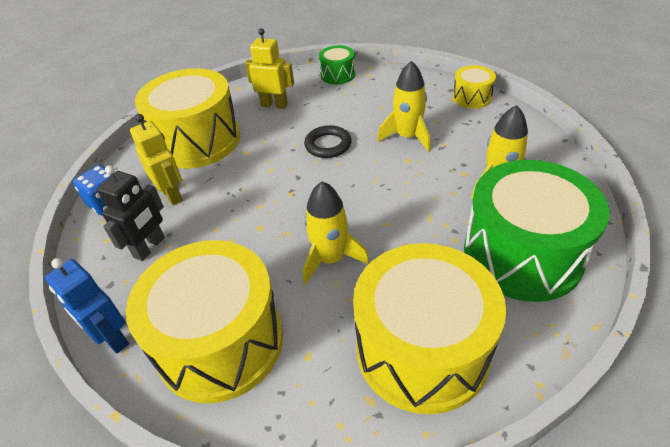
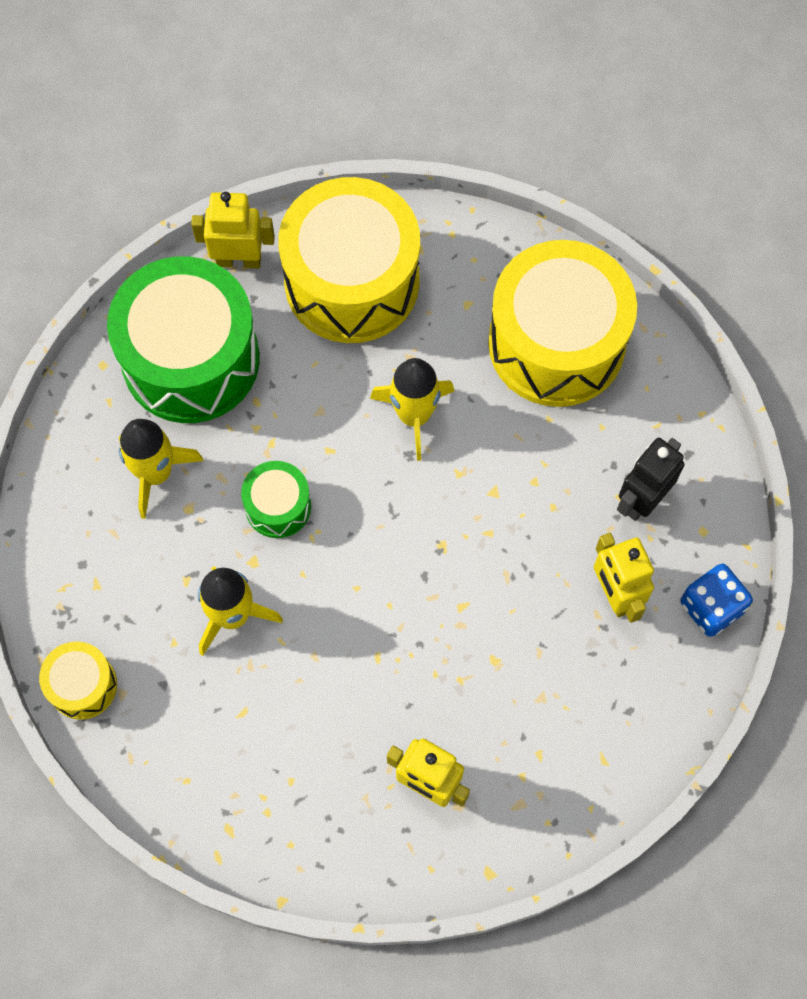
camera: 170 degrees left, 25 degrees up
(112, 338) = (676, 378): blue robot -> none
(197, 140) = (574, 719): yellow drum -> none
(328, 145) = (361, 636): black ring -> none
(338, 75) = (287, 849): green drum -> green drum (278, 506)
(535, 341) = (238, 260): none -> yellow robot

